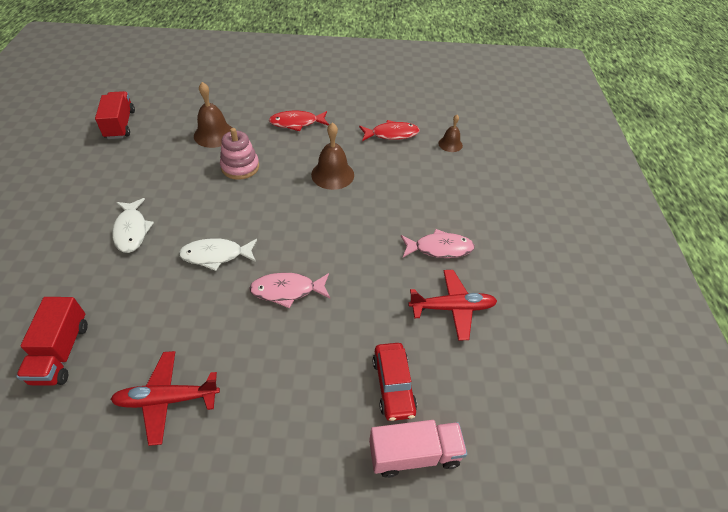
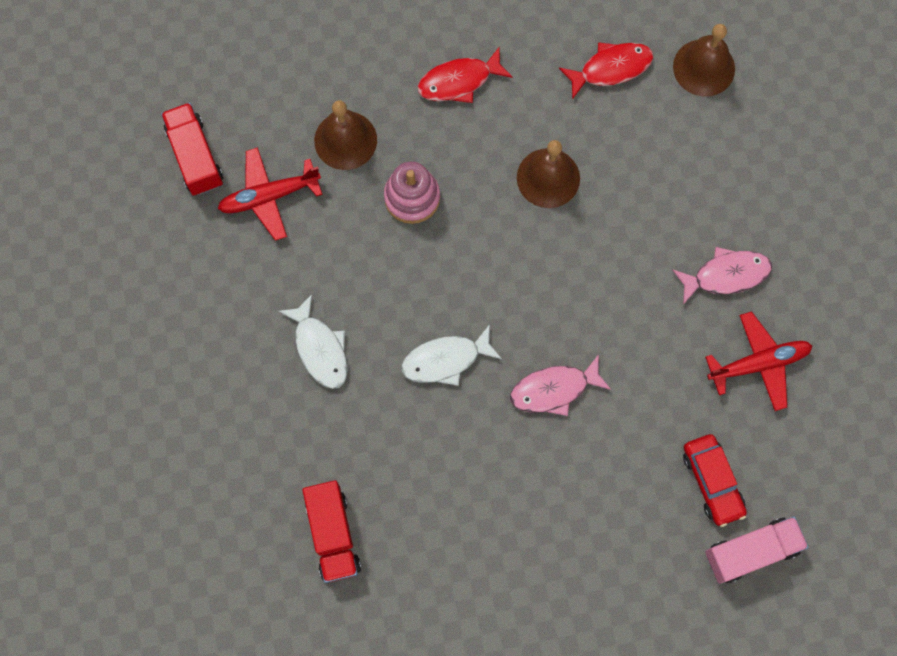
camera: 10 degrees left, 25 degrees up
(167, 399) = (476, 558): red plane -> red plane (269, 196)
(450, 144) = (704, 67): brown bell -> brown bell, size x1.64

